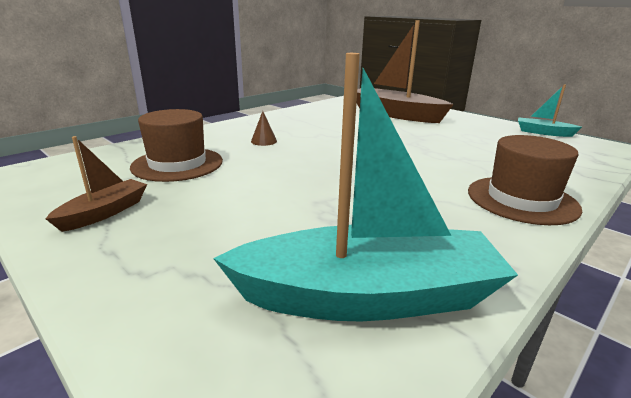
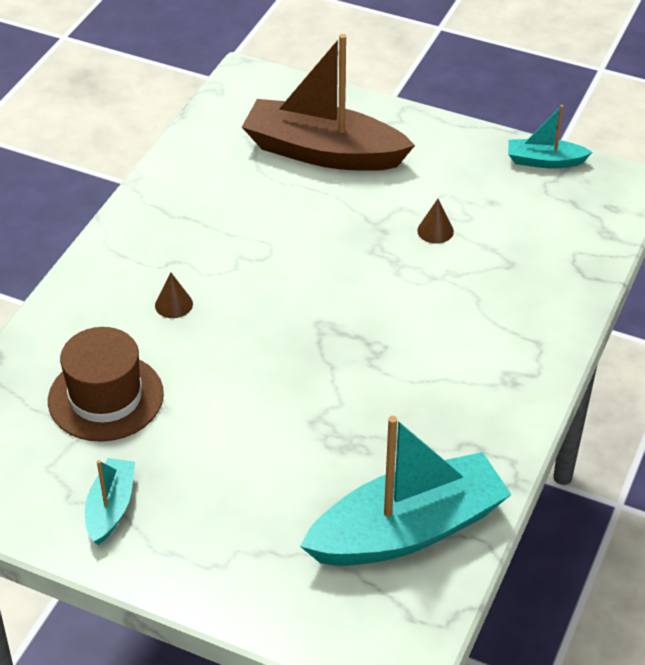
camera: 20 degrees left, 20 degrees up
(104, 213) = (111, 508): brown boat -> turquoise boat
(459, 143) = (435, 231): none -> brown cone
(522, 200) = (517, 353): brown hat -> none

